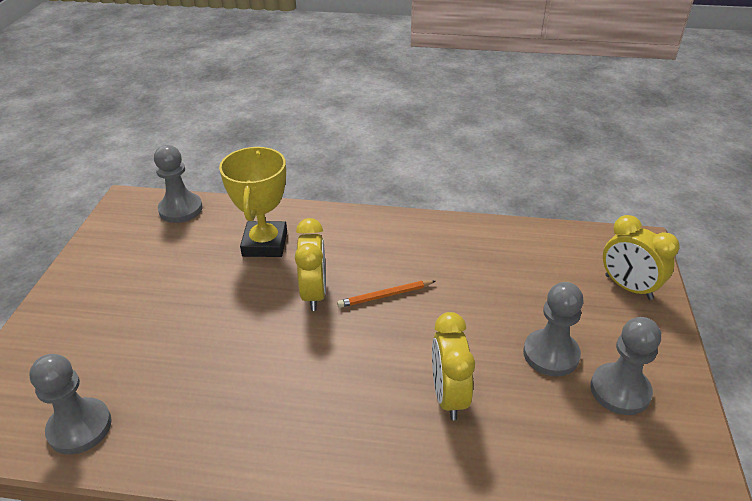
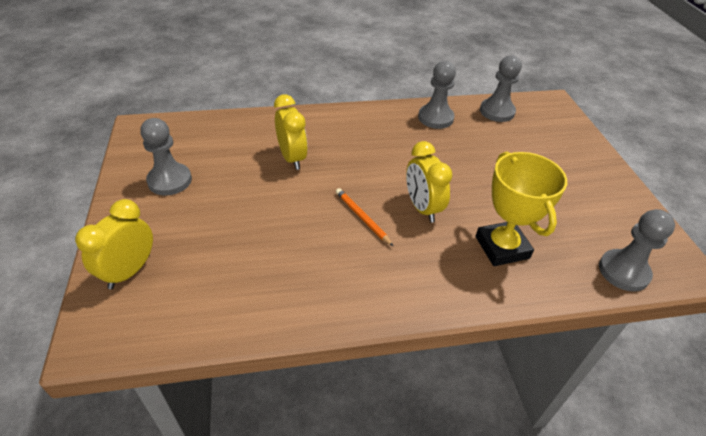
camera: 160 degrees right, 5 degrees up
(385, 295) = (362, 218): orange pencil -> orange pencil turned 90 degrees counterclockwise
(551, 354) = (218, 196): grey pawn -> grey pawn (435, 118)
(628, 287) = (129, 271): yellow clock -> yellow clock turned 90 degrees counterclockwise

